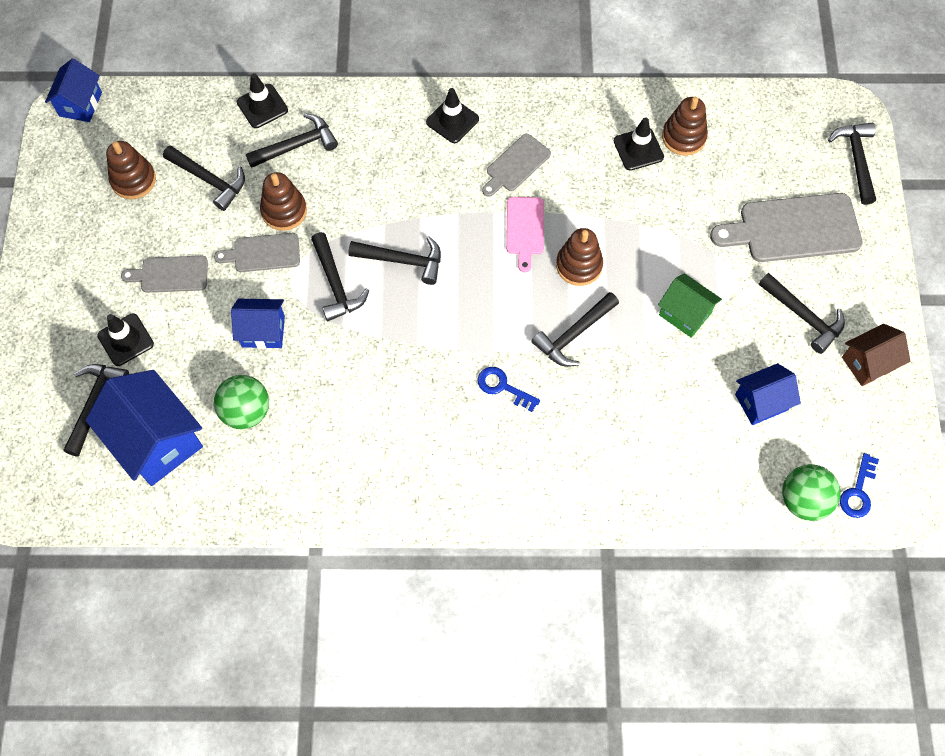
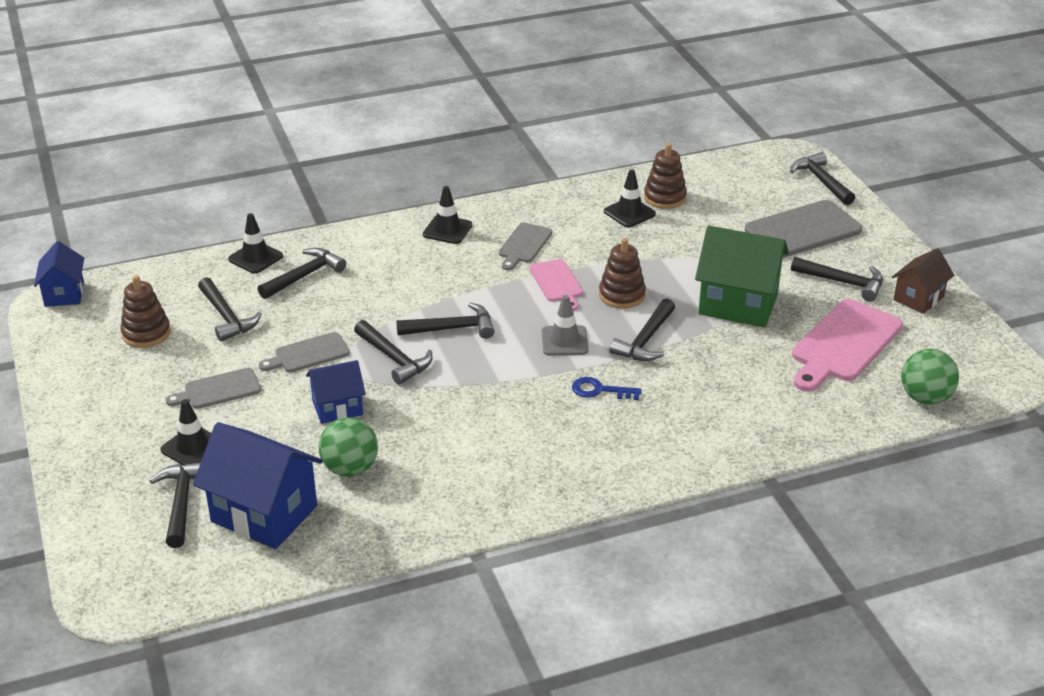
camera: 20 degrees left, 30 degrees down
(209, 180) = (226, 317): black hammer -> black hammer turned 45 degrees clockwise
(284, 211) = (314, 321): brown stacking toy -> none
(498, 311) = (564, 341): none -> grey traffic cone
(685, 314) = (738, 304): green house -> green house, size x1.71
(761, 402) = (844, 344): blue house -> pink cutting board
(858, 491) = (968, 380): blue key -> none

